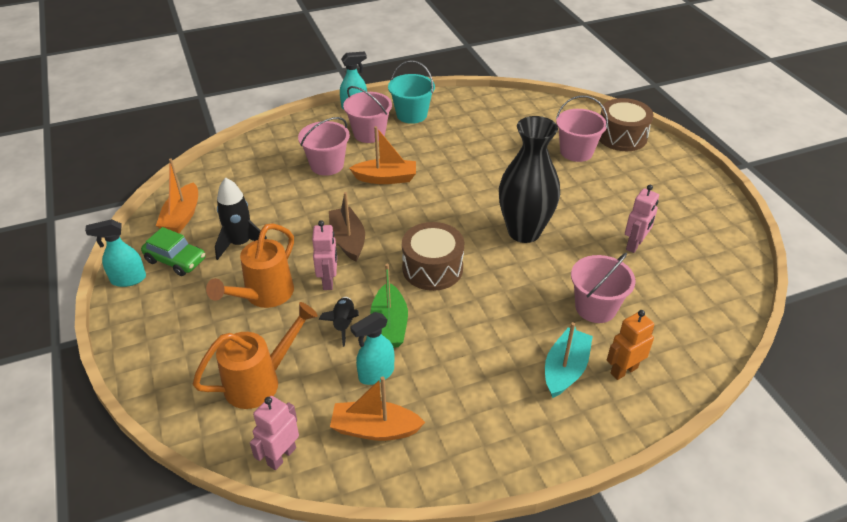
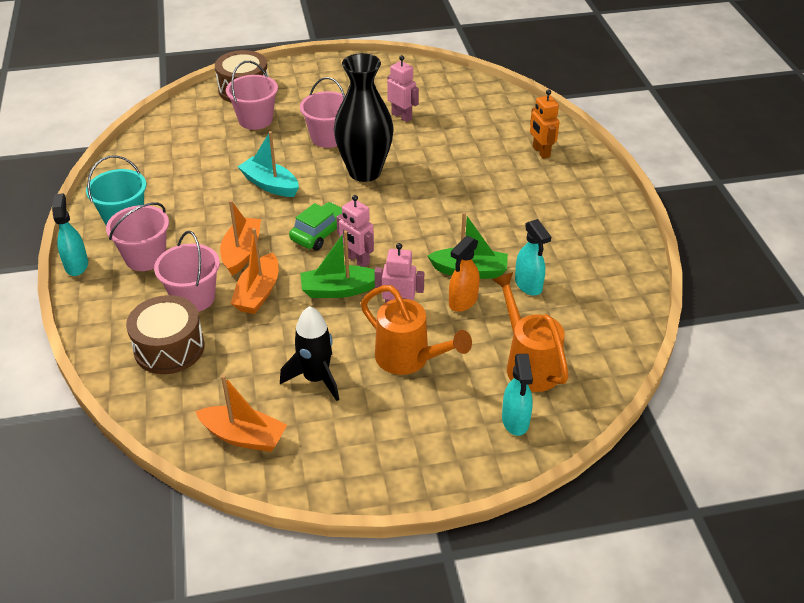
camera: 80 degrees left, 0 degrees up
(128, 279) = (351, 485): turquoise spray bottle -> turquoise spray bottle (515, 421)
(176, 260) = (328, 439): green car -> green car (320, 233)
(281, 456) = (615, 351): pink robot -> pink robot (357, 260)
(343, 324) = (463, 302): black rocket -> orange spray bottle
(348, 240) = (339, 290): brown boat -> green boat
(375, 429) = (589, 291): orange boat -> orange boat (258, 293)
(432, 268) = (399, 235): brown drum -> brown drum (169, 348)
(565, 369) = (536, 179): turquoise boat -> turquoise boat (270, 185)
(595, 307) = (472, 151): pink bucket -> pink bucket (328, 137)

